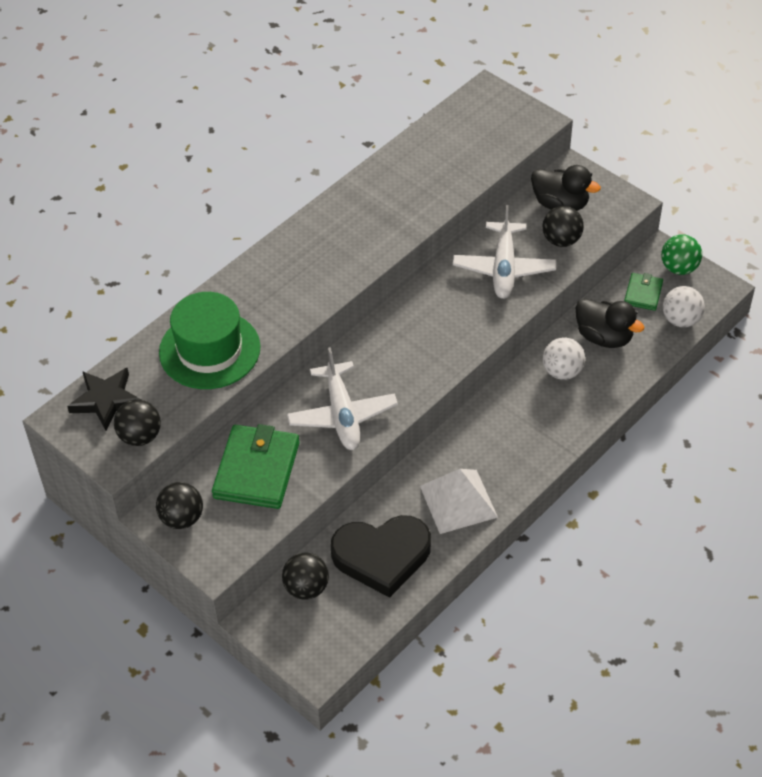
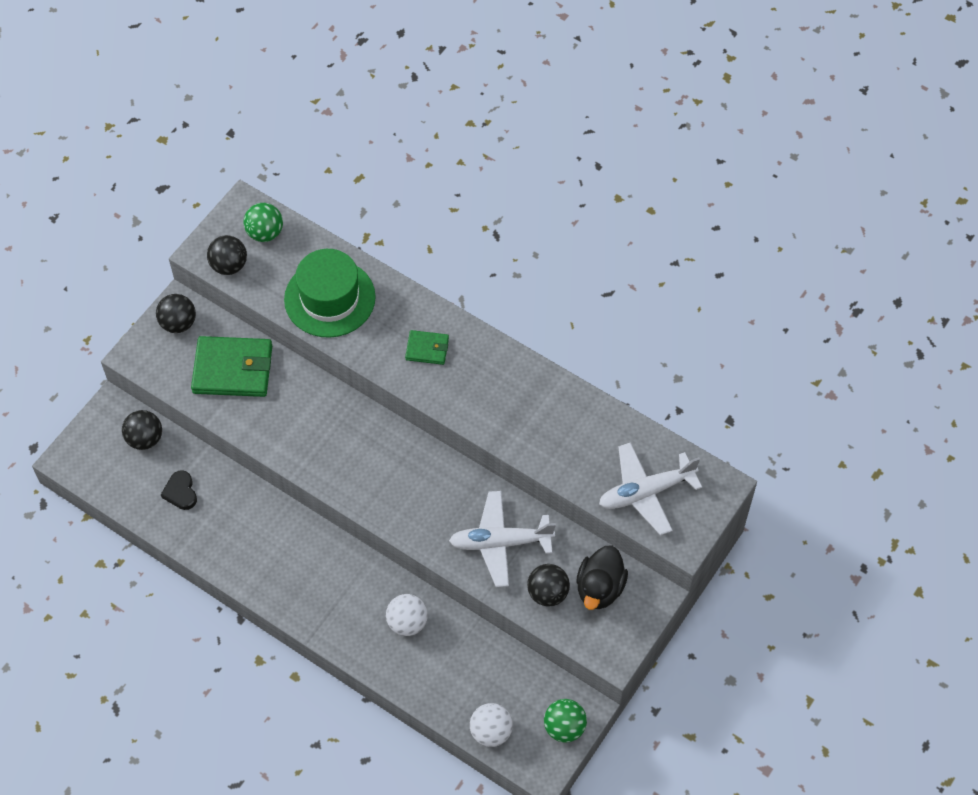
camera: 80 degrees right, 10 degrees up
(106, 400) = (265, 233): black star -> green ball
(342, 415) = (300, 426): white plane -> white plane (646, 492)
(382, 556) = (180, 492): black heart -> black heart, size x0.47
(458, 501) = (244, 546): white pyramid -> none
(604, 337) = (457, 658): black duck -> none
(643, 293) = (522, 693): green wallet -> green wallet (427, 349)

